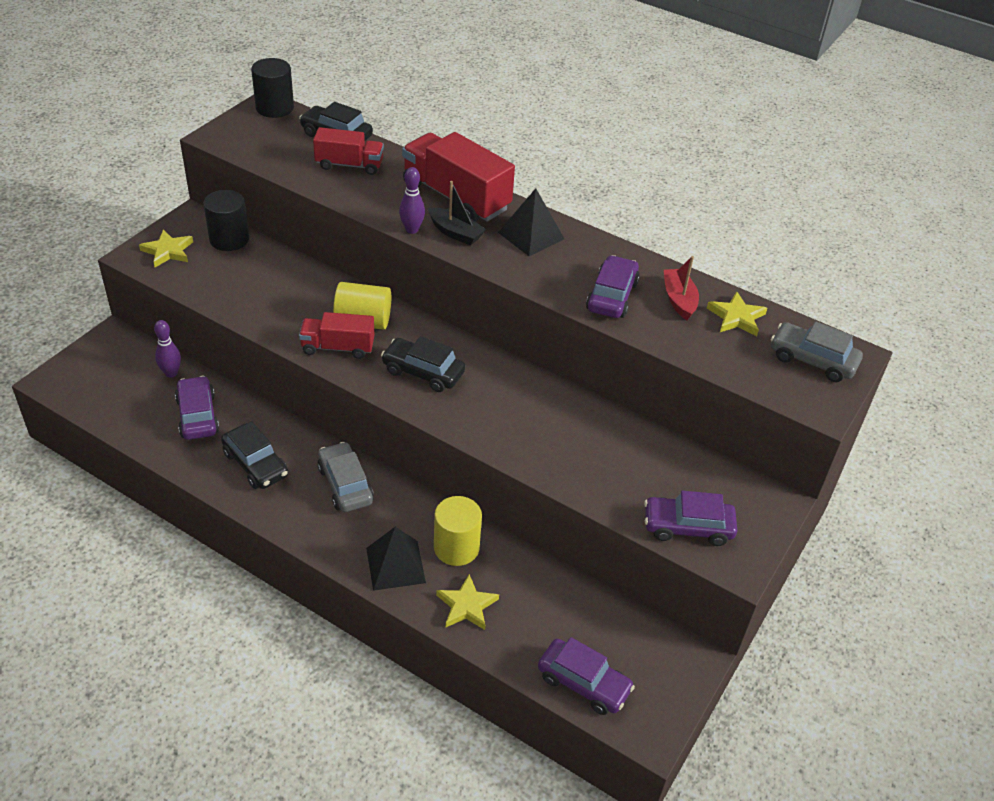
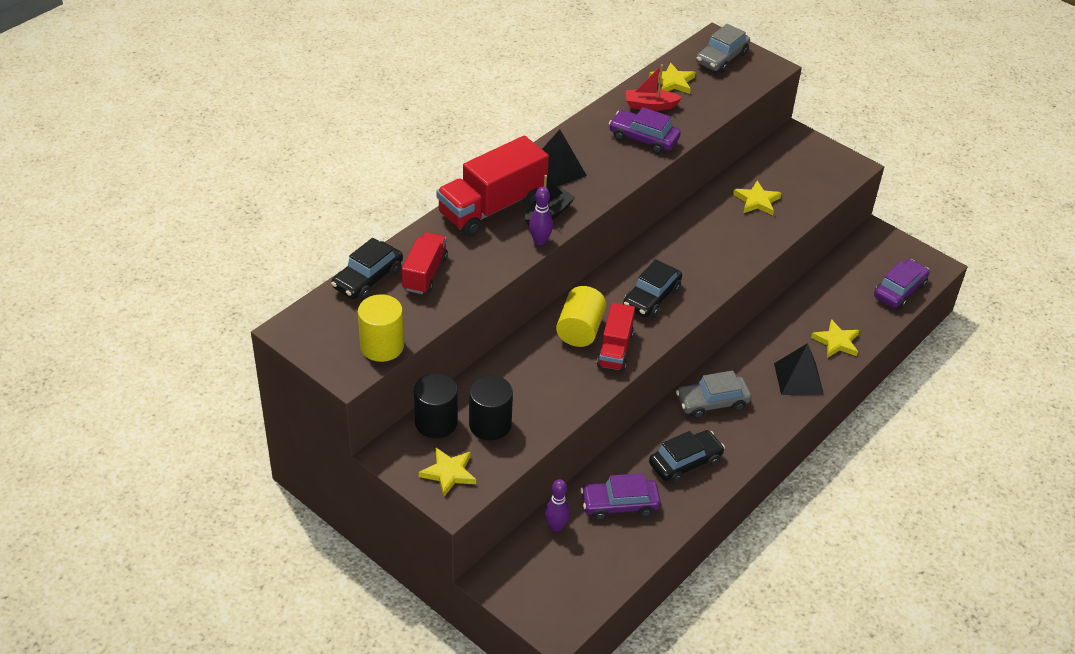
camera: 80 degrees left, 0 degrees up
(274, 108) = (299, 323): black cylinder -> black cylinder (490, 424)
(456, 547) = (780, 341): yellow cylinder -> yellow cylinder (382, 346)
(622, 461) = (757, 201): none -> yellow star
(687, 527) = (820, 181): purple car -> none

